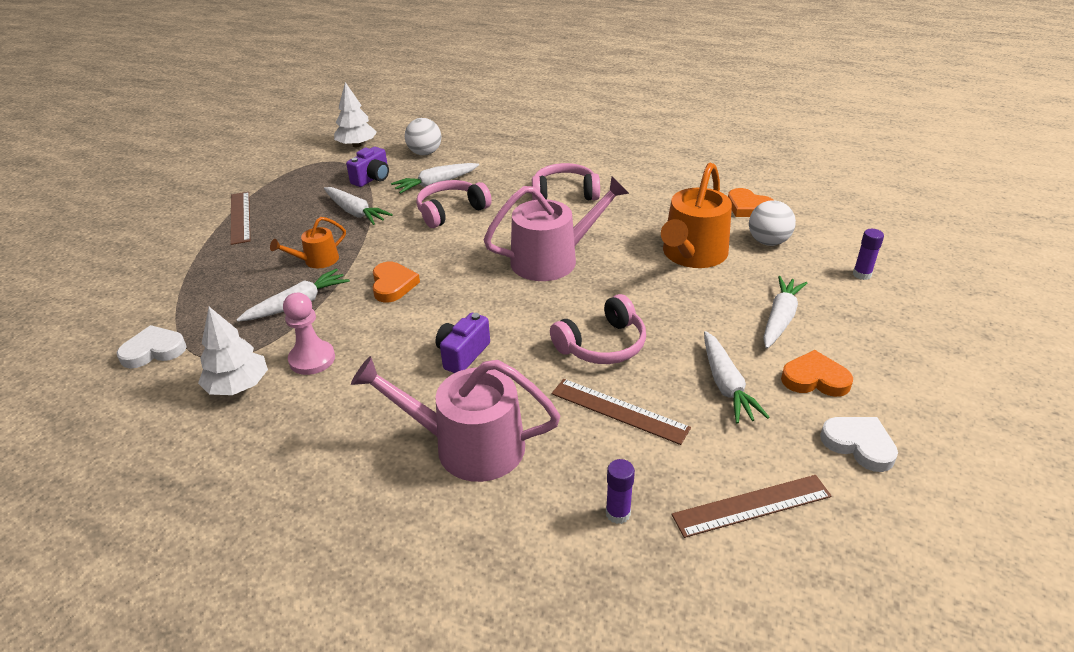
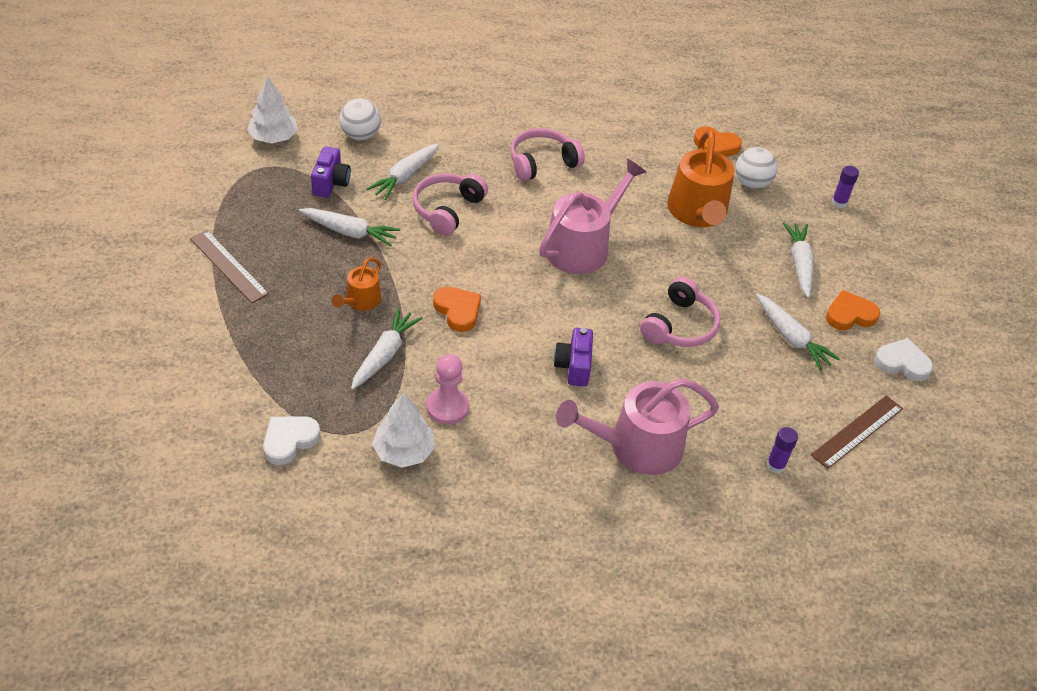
camera: 30 degrees left, 10 degrees up
(619, 411) = (728, 383): brown ruler -> none

